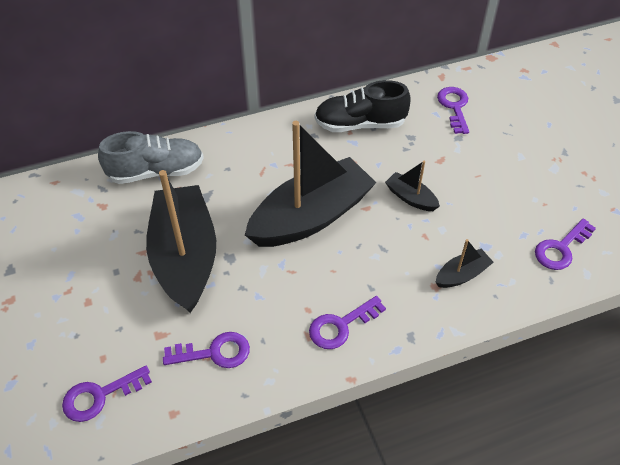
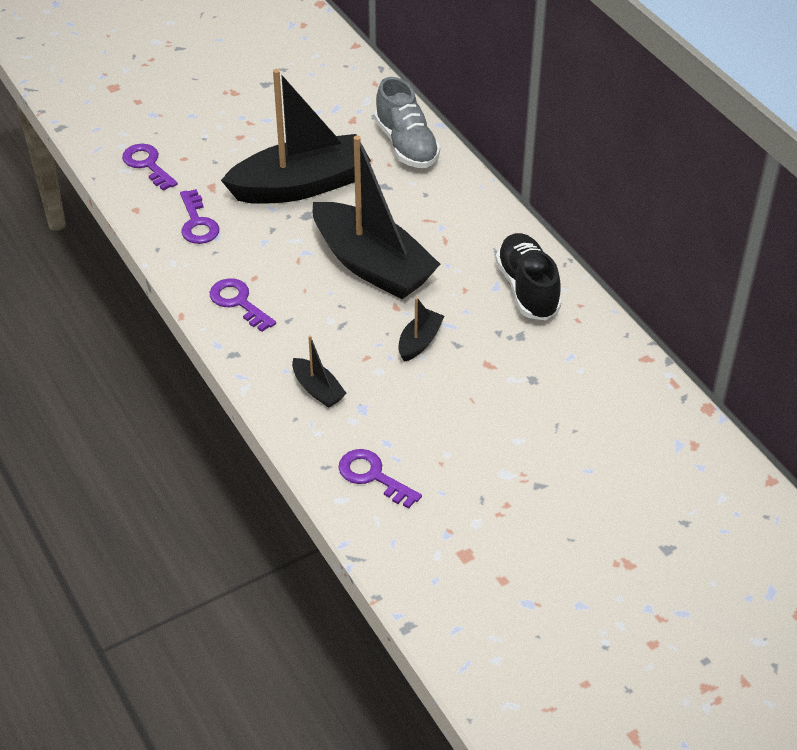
camera: 80 degrees right, 5 degrees down
(454, 107) = (588, 373): purple key -> none

